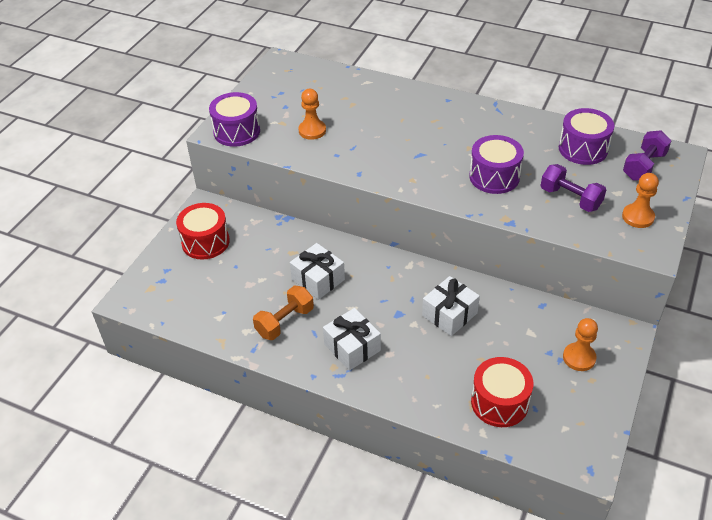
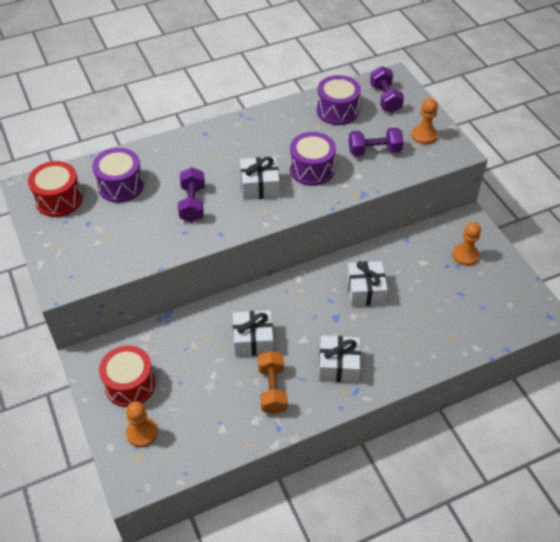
camera: 50 degrees left, 5 degrees up
(237, 131) = (77, 272): purple drum -> purple drum (120, 186)
(312, 131) = (139, 227): orange pawn -> orange pawn (142, 433)
(369, 140) = (192, 204): none -> purple dumbbell
(434, 161) = (260, 186): none -> white gift
(499, 402) = (462, 321): red drum -> red drum (59, 199)

